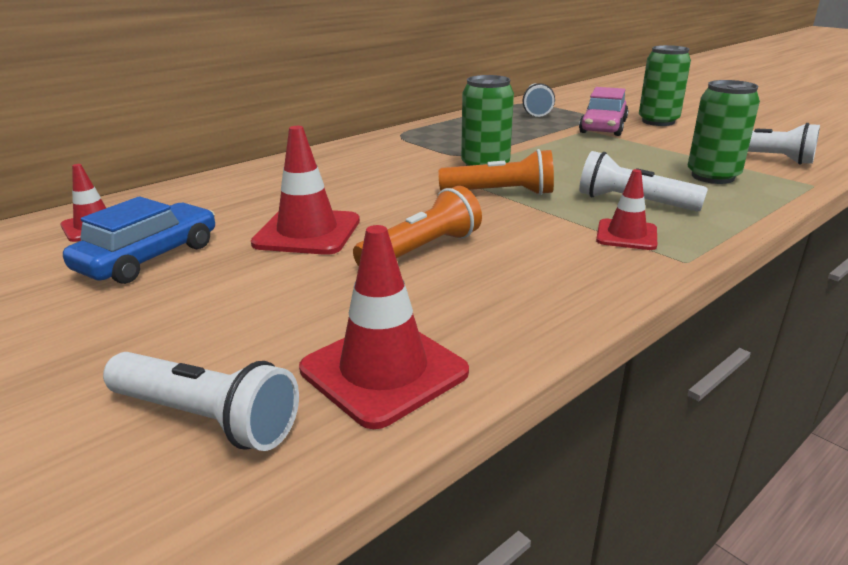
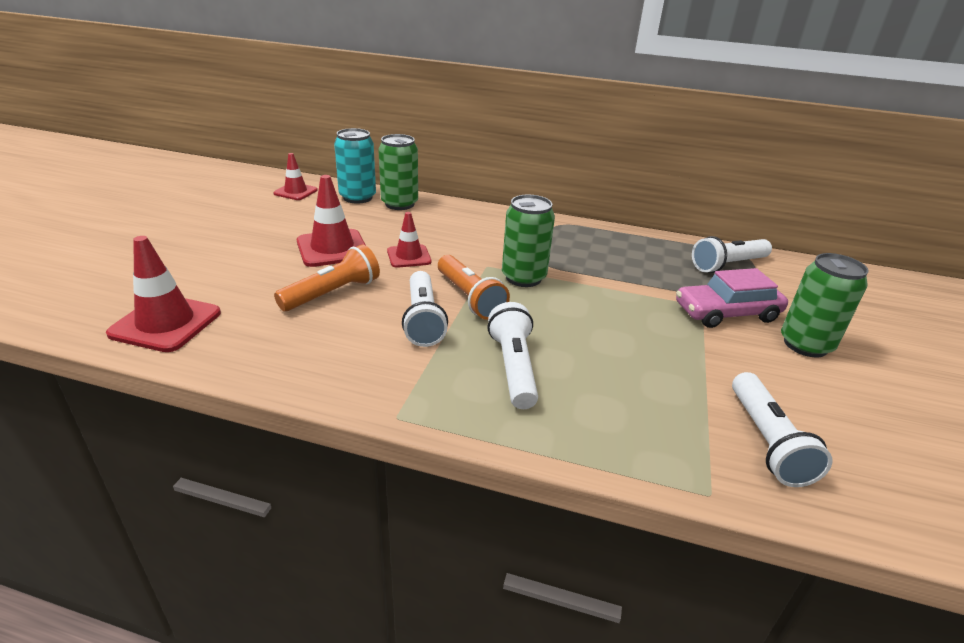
camera: 55 degrees right, 5 degrees up
(149, 257) = (266, 218): blue car -> none
(185, 196) = (357, 197): none -> turquoise can
(206, 418) = (108, 289): white flashlight -> white flashlight (423, 320)
(421, 250) = (332, 293): orange flashlight -> orange flashlight turned 60 degrees counterclockwise
(626, 235) = (430, 376): red traffic cone -> red traffic cone (409, 256)
(712, 176) = (646, 408): green can -> green can (399, 204)

